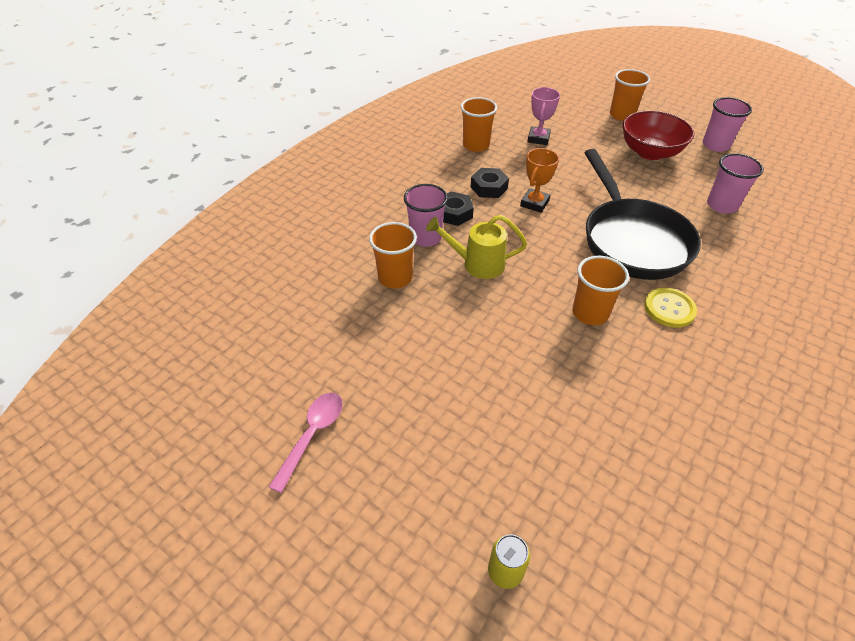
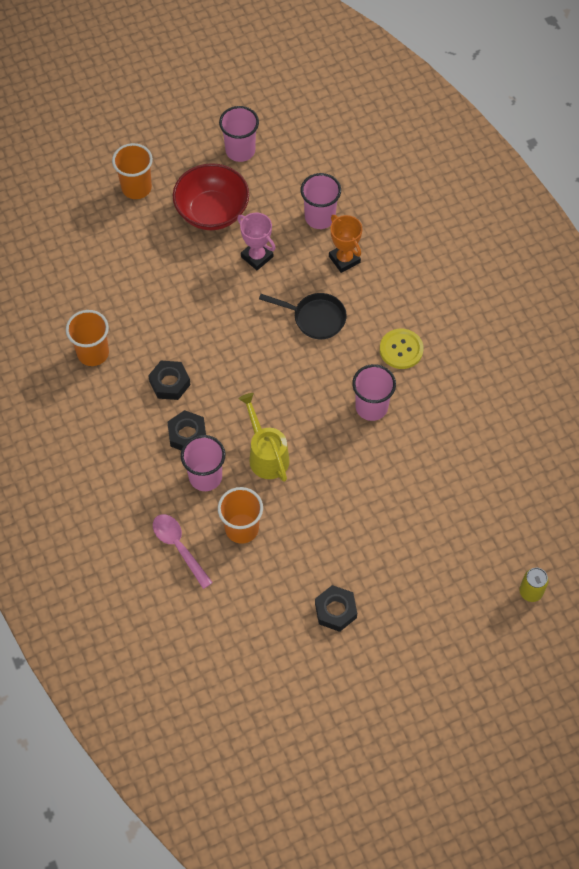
camera: 60 degrees left, 15 degrees up
(312, 435) = (368, 662): pink spoon -> pink spoon (178, 547)
(356, 380) = (335, 610): none -> black nut
(477, 264) = (266, 455): yellow watering can -> yellow watering can turned 120 degrees clockwise
(534, 203) = (218, 360): orange trophy -> orange trophy (344, 259)
(538, 138) = (122, 290): pink trophy -> pink trophy (257, 257)
(590, 313) = (371, 407): orange cup -> pink cup
(632, 240) = (315, 318): black pan -> black pan, size x0.49

